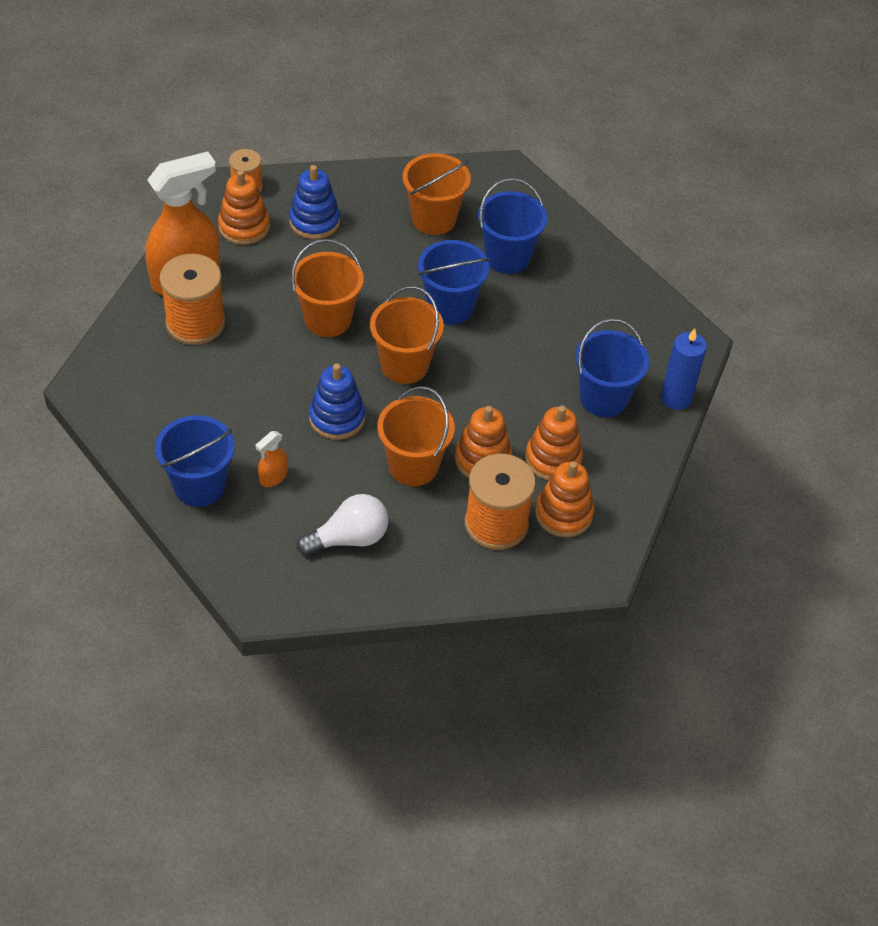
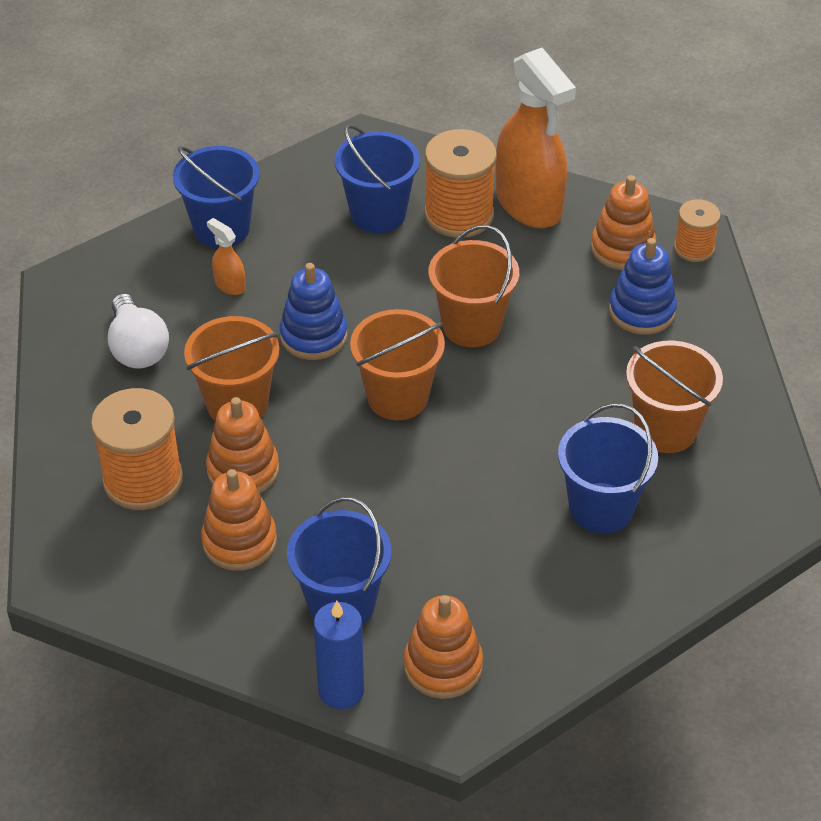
camera: 95 degrees right, 5 degrees down
(450, 307) = (501, 443): blue bucket -> blue bucket (378, 214)
(563, 514) = (151, 548): orange stacking toy -> orange stacking toy (443, 666)

